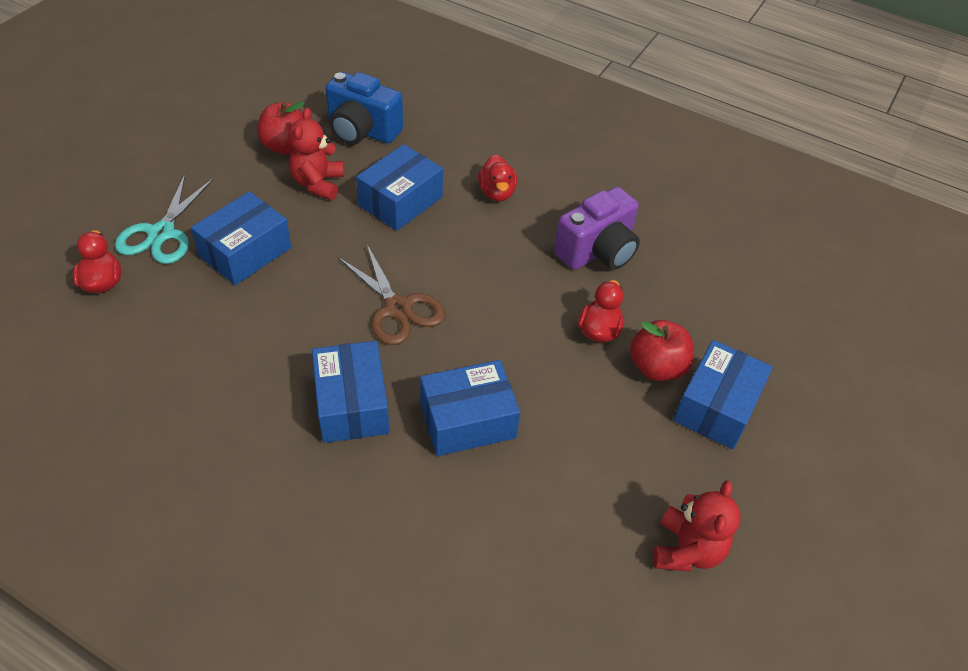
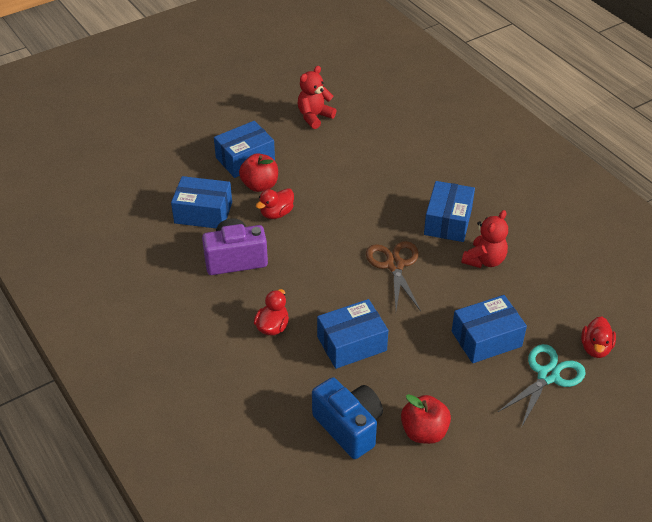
camera: 150 degrees left, 5 degrees down
(318, 183) = (410, 382): red teddy bear -> red teddy bear (484, 260)
(467, 420) = (386, 194): blue box -> blue box (203, 213)

